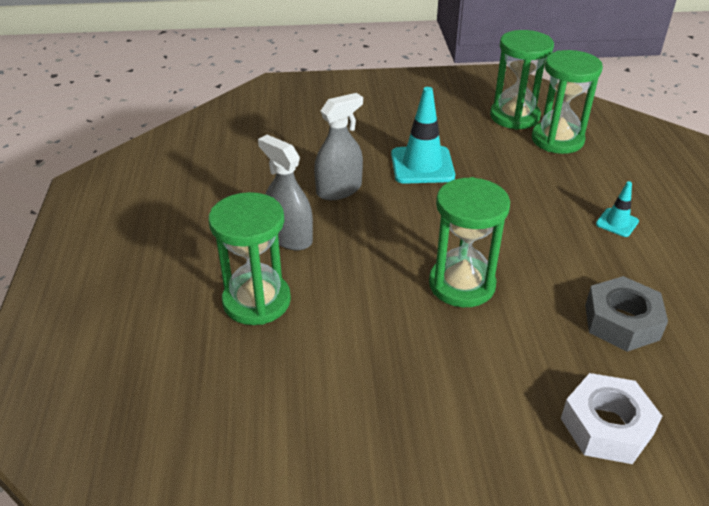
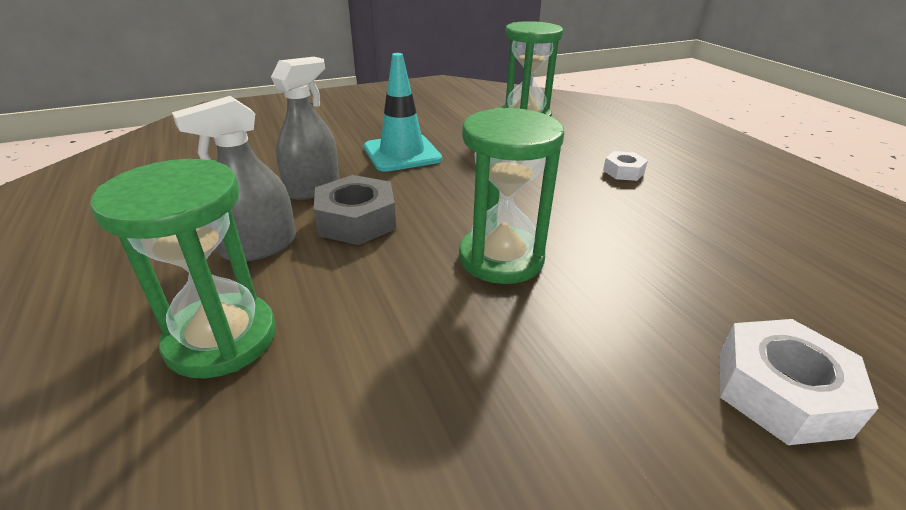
camera: 20 degrees left, 5 degrees down
(290, 237) = (259, 246): grey spray bottle -> grey spray bottle turned 60 degrees counterclockwise
(514, 116) = (475, 106): green hourglass -> none
(617, 223) = (623, 171): turquoise traffic cone -> white nut
(621, 322) = (698, 261): grey nut -> grey nut (356, 221)

